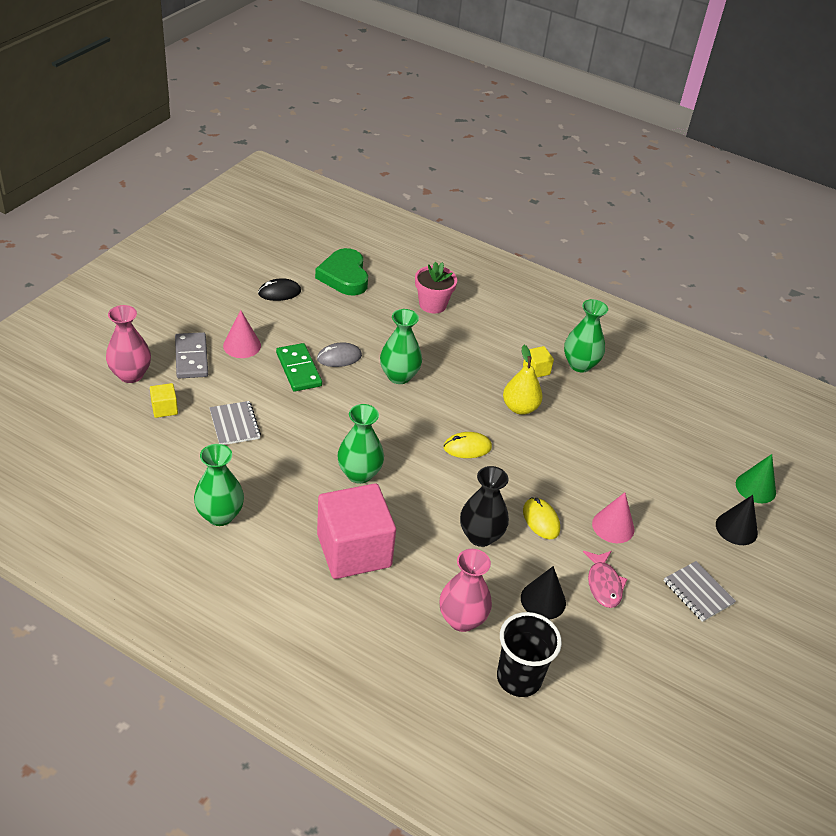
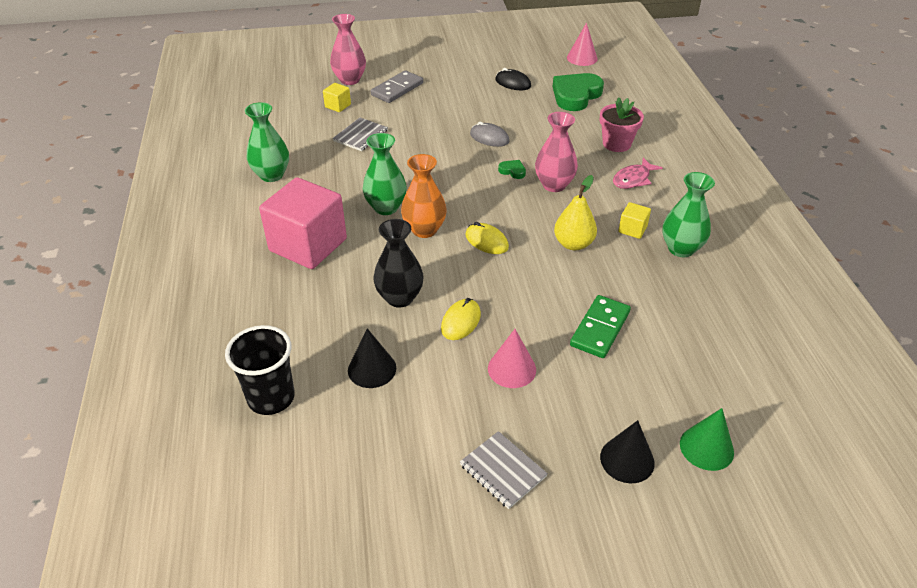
camera: 55 degrees right, 0 degrees up
(242, 345) = (438, 98): pink cone -> pink cone (582, 58)
(299, 369) = (450, 130): green domino -> green domino (600, 329)
(399, 376) = (512, 171): green vase -> green heart
(414, 471) = (424, 230): none -> orange vase
(462, 619) = (300, 333): pink vase -> pink vase (554, 185)
(603, 584) = (434, 398): pink fish -> pink fish (633, 179)
(698, 592) = (503, 471): grey notebook -> grey notebook turned 60 degrees counterclockwise

